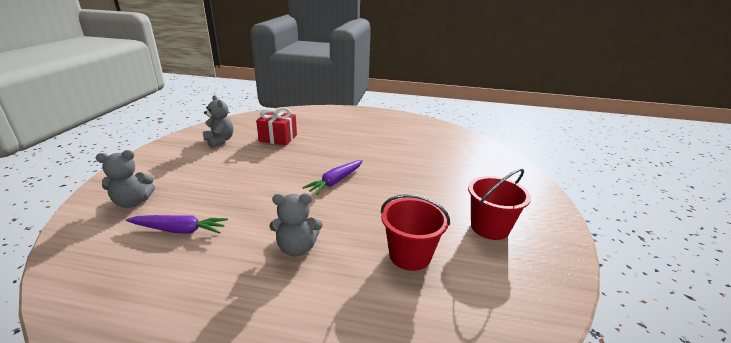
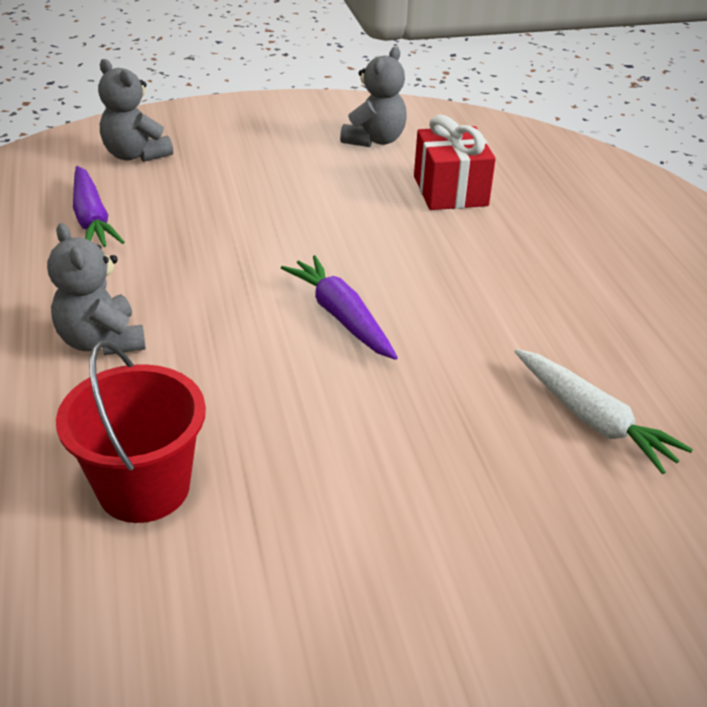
camera: 65 degrees right, 10 degrees up
(335, 181) = (341, 316): purple carrot -> purple carrot turned 45 degrees clockwise
(423, 155) = (592, 420): none -> white carrot
(489, 227) = (319, 612): red bucket -> none

